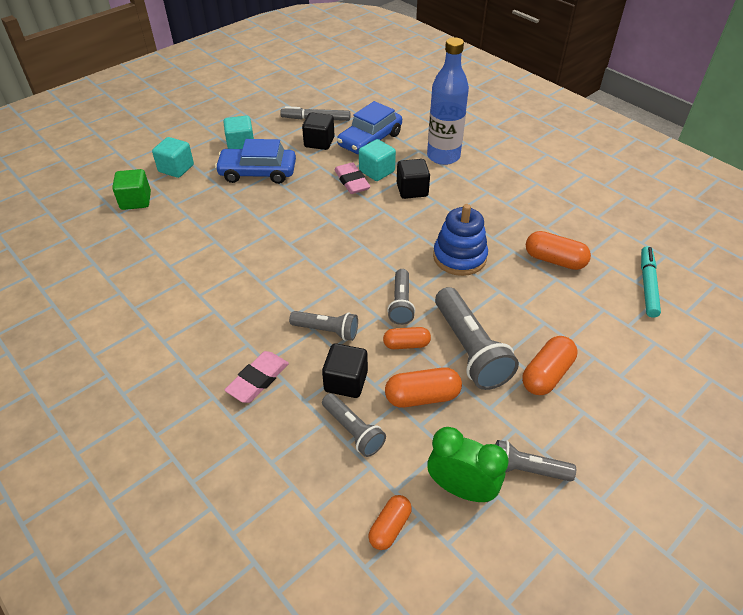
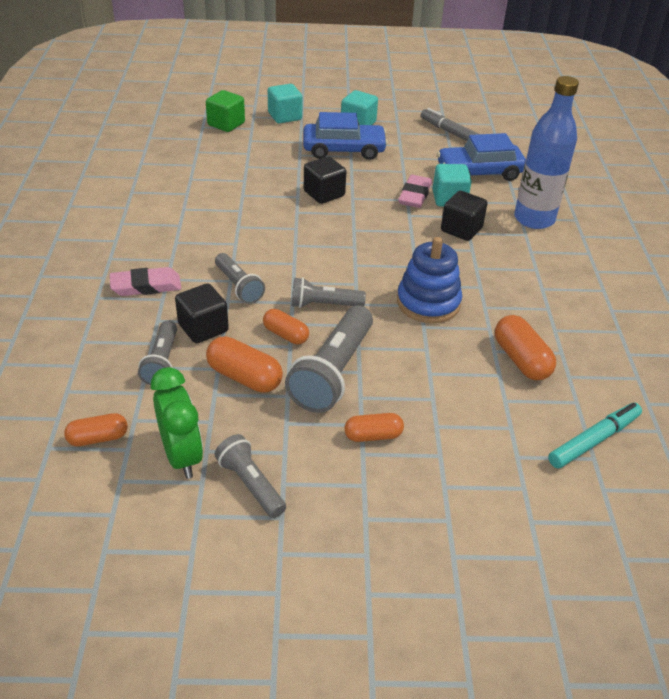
camera: 40 degrees right, 5 degrees down
(258, 173) = (343, 150): blue car -> blue car turned 135 degrees clockwise
(319, 142) = (429, 152): black cube -> black cube (324, 194)
(401, 303) = (324, 305): grey flashlight -> grey flashlight turned 45 degrees clockwise
(546, 374) = (373, 436): orange capsule -> orange capsule, size x0.66

